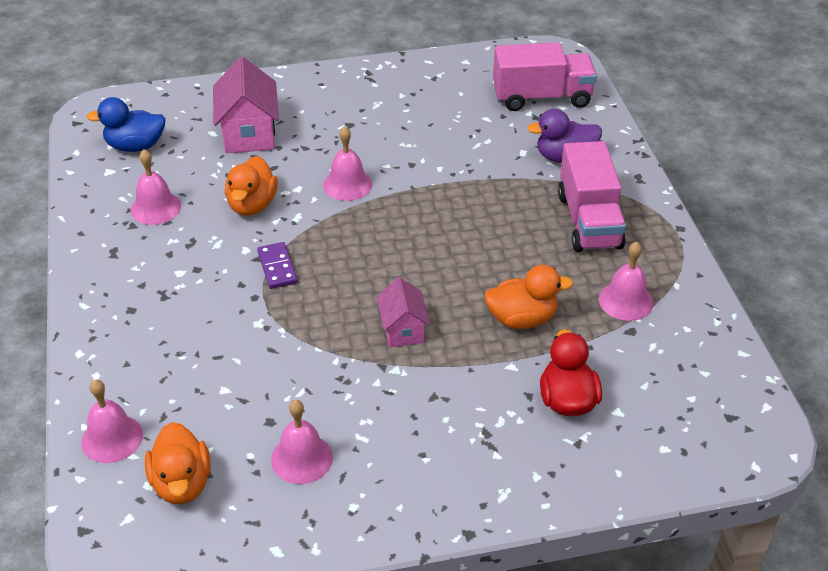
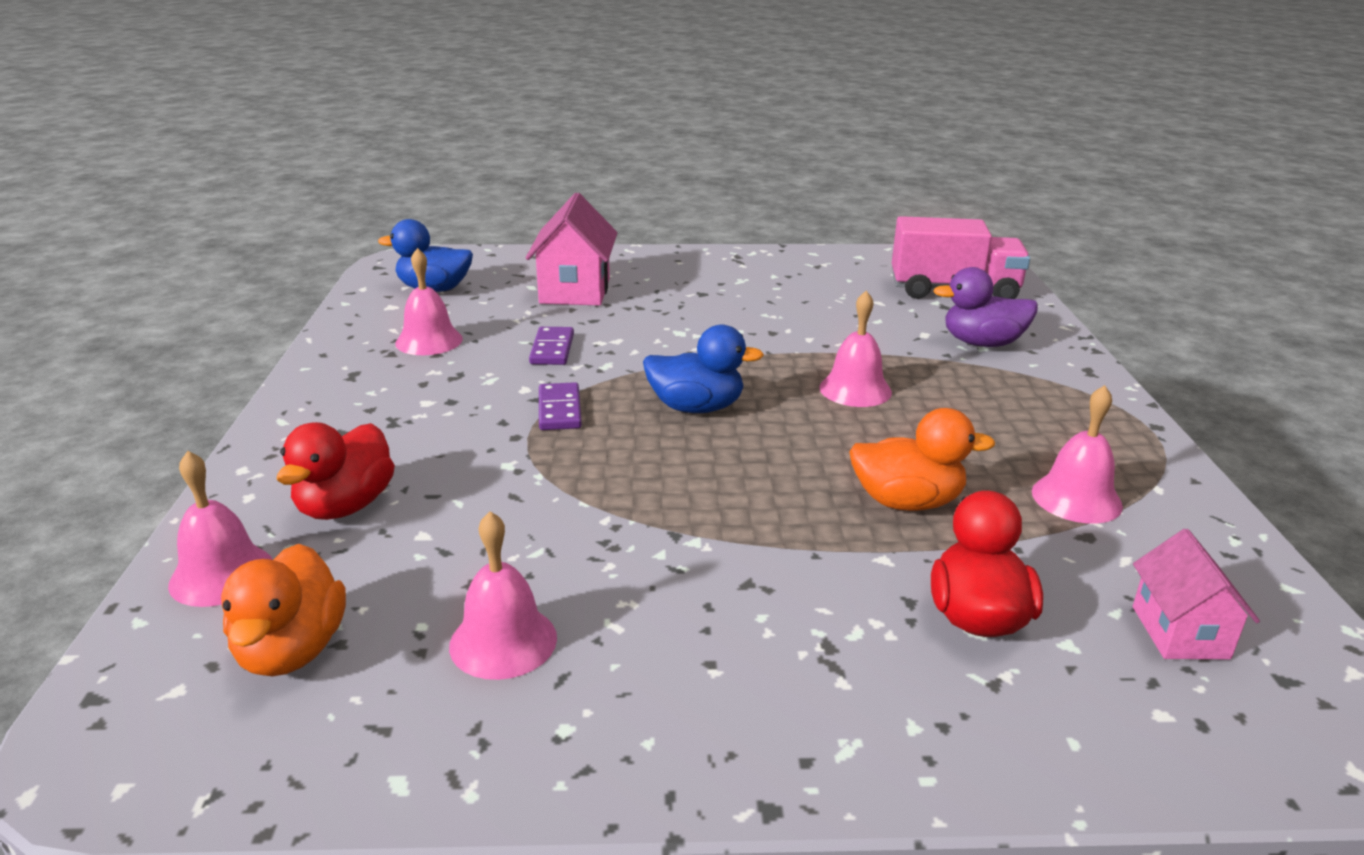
camera: 10 degrees right, 15 degrees down
(164, 374) = (345, 506): none -> red duck
(252, 205) = (552, 349): orange duck -> purple domino
(347, 184) = (683, 342): pink bell -> pink bell (855, 389)
(372, 252) = (696, 408): none -> blue duck
(403, 330) = (718, 495): pink house -> pink house (1180, 632)
(589, 221) = (1016, 406): pink truck -> none

